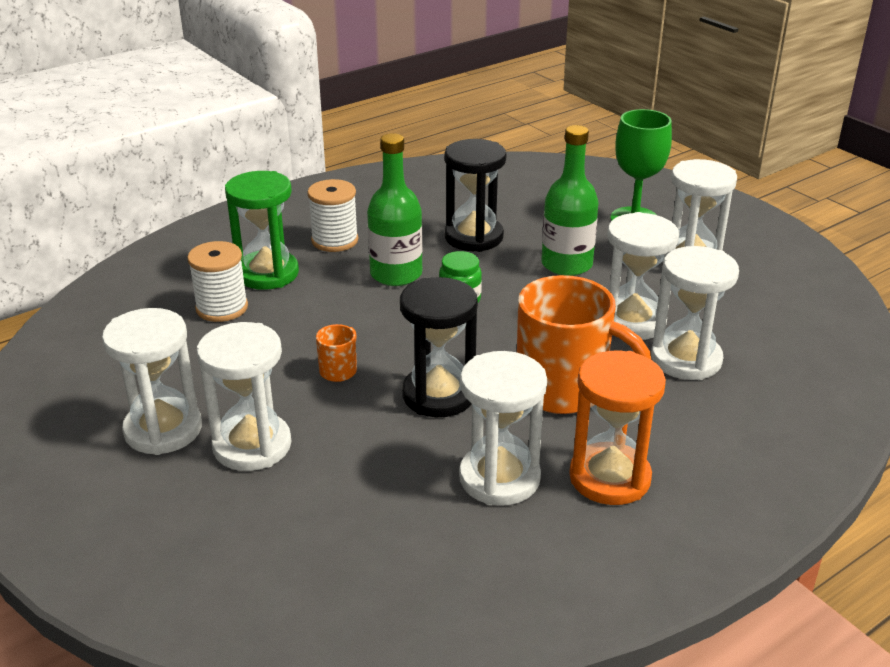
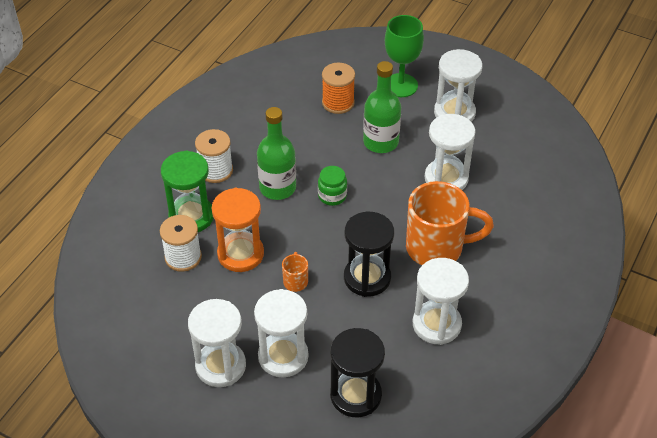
camera: 25 degrees left, 15 degrees up
(473, 237) = (307, 136): black hourglass -> black hourglass (356, 395)
(538, 216) = (338, 103): none -> orange spool
(609, 478) = (494, 301): orange hourglass -> orange hourglass (240, 254)
(686, 359) = (491, 198): white hourglass -> none

